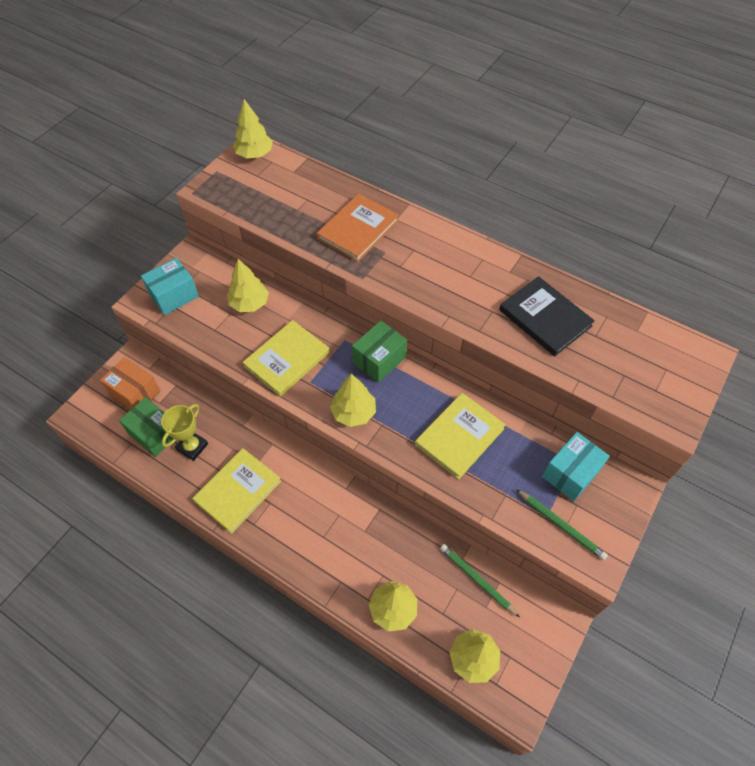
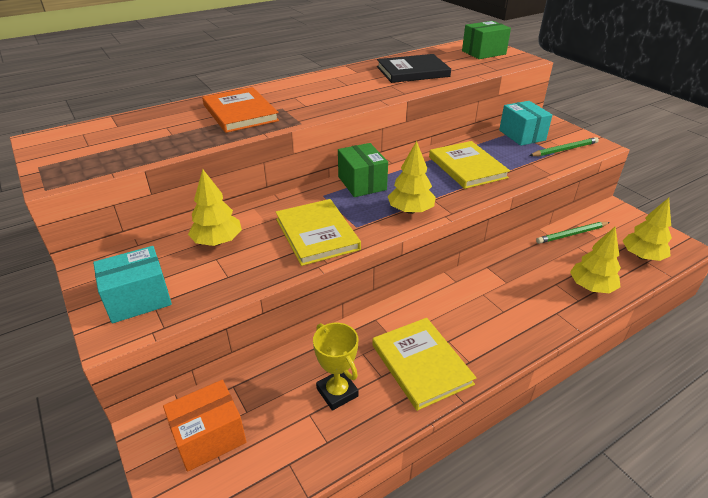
camera: 65 degrees left, 20 degrees down
(154, 434) = (292, 429): green box -> green box (483, 52)
(174, 295) = (138, 299): turquoise box -> turquoise box turned 75 degrees clockwise
(254, 154) = (55, 140): yellow tree -> none

